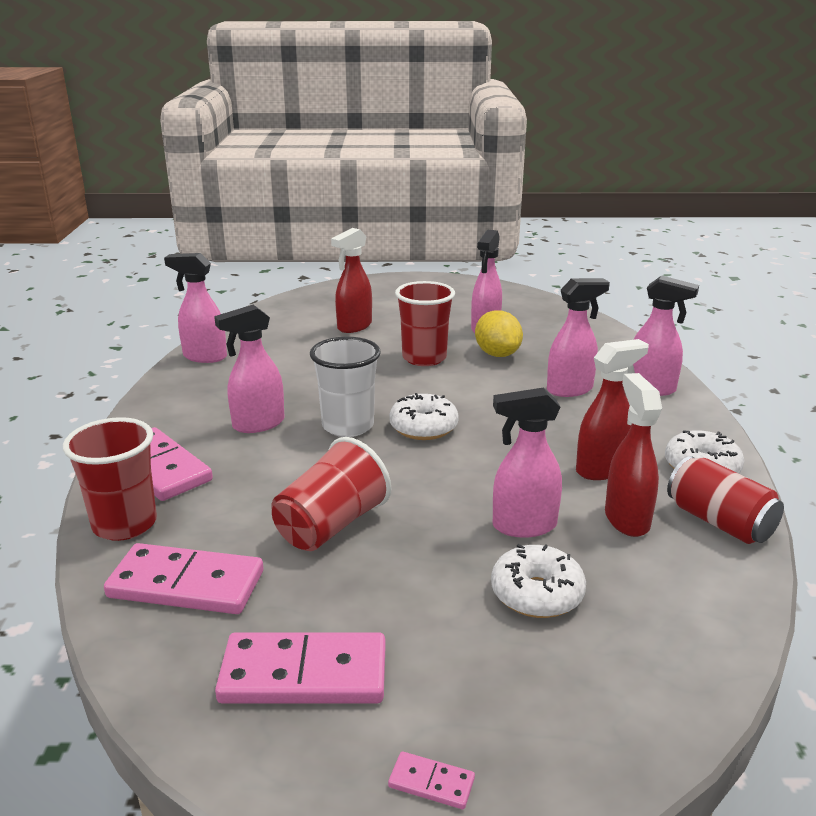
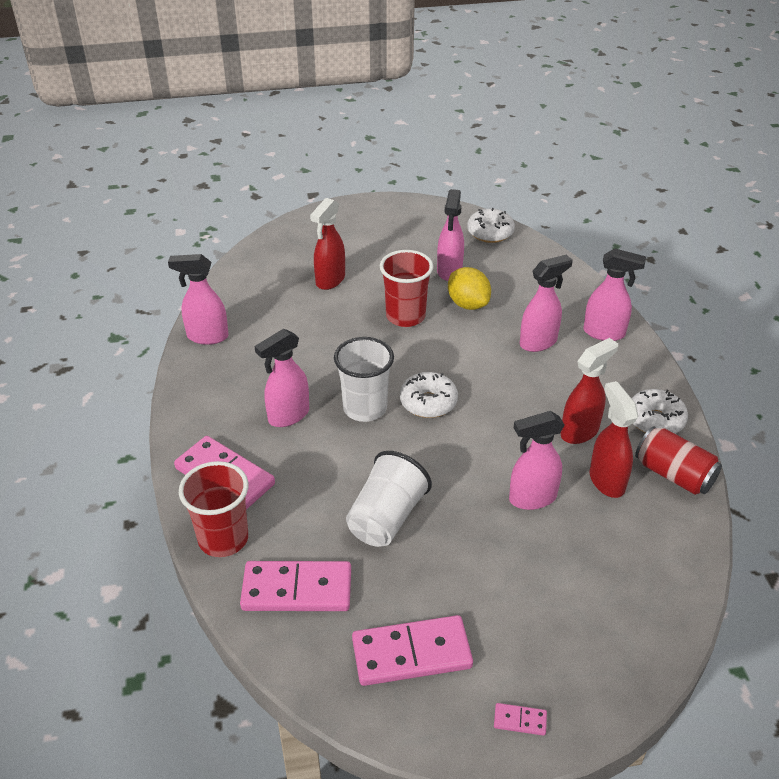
camera: 10 degrees left, 15 degrees up
(331, 525) = (386, 518): red cup -> white cup
(537, 594) = (555, 561): white donut -> white donut (490, 233)

